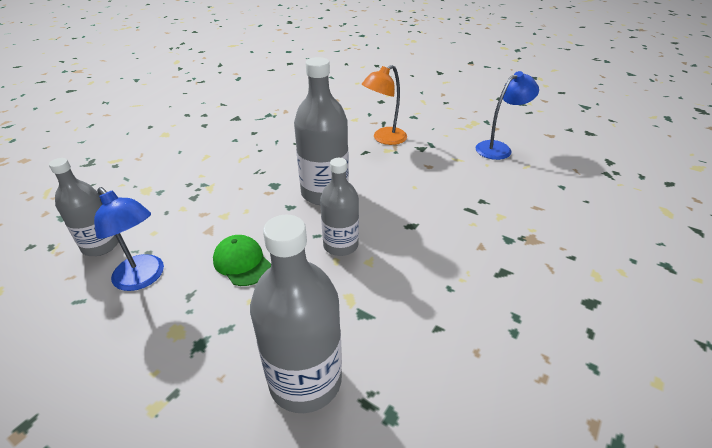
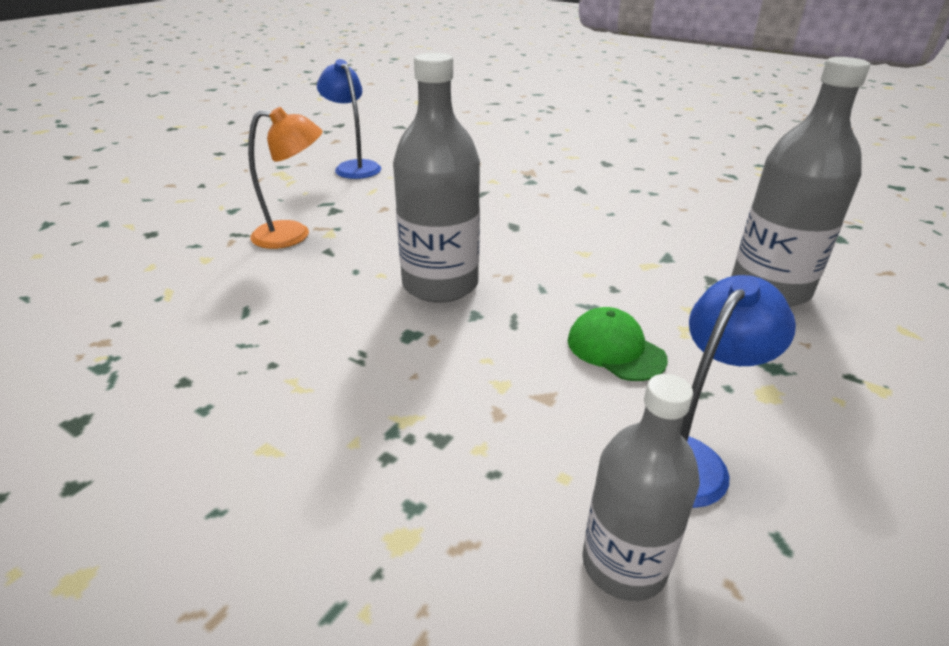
camera: 90 degrees left, 5 degrees down
(242, 262) = (615, 349): green cap -> green cap turned 90 degrees clockwise
(340, 245) = (559, 271): grey bottle -> none
(384, 139) = (293, 235): orange lamp -> orange lamp turned 60 degrees counterclockwise

